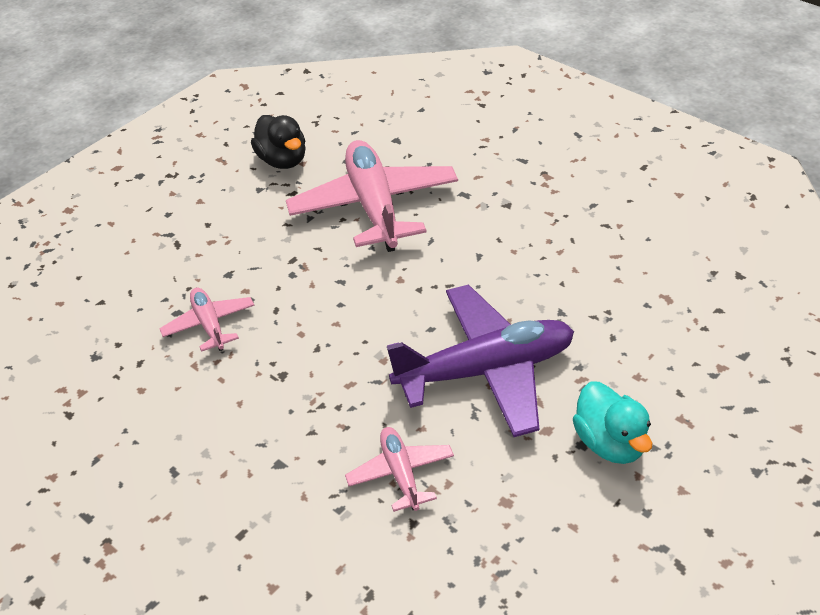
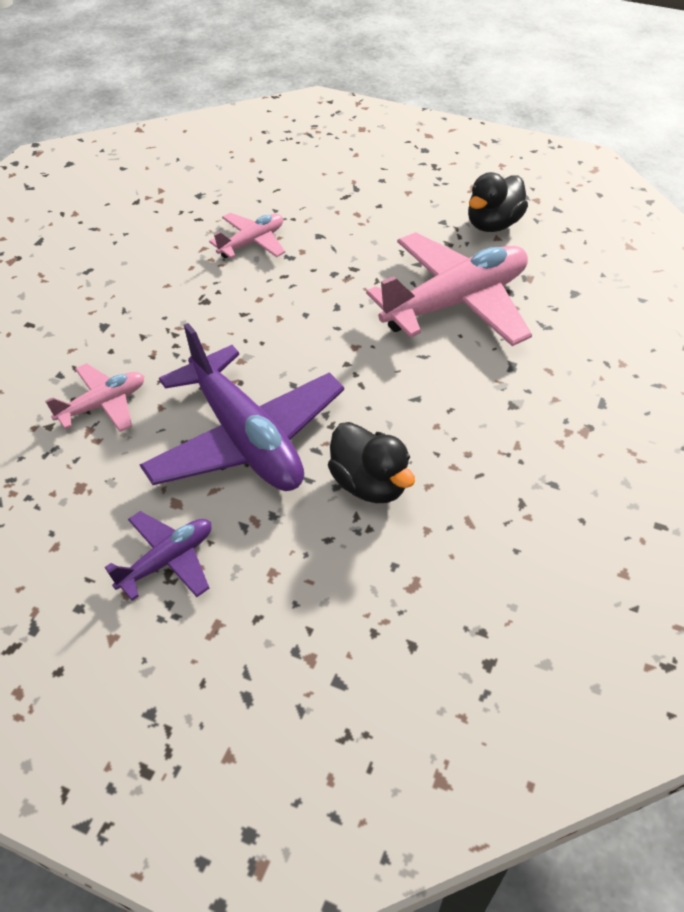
camera: 70 degrees right, 5 degrees up
(563, 302) = (369, 484): none -> black duck
(610, 443) = (167, 561): turquoise duck -> purple plane

